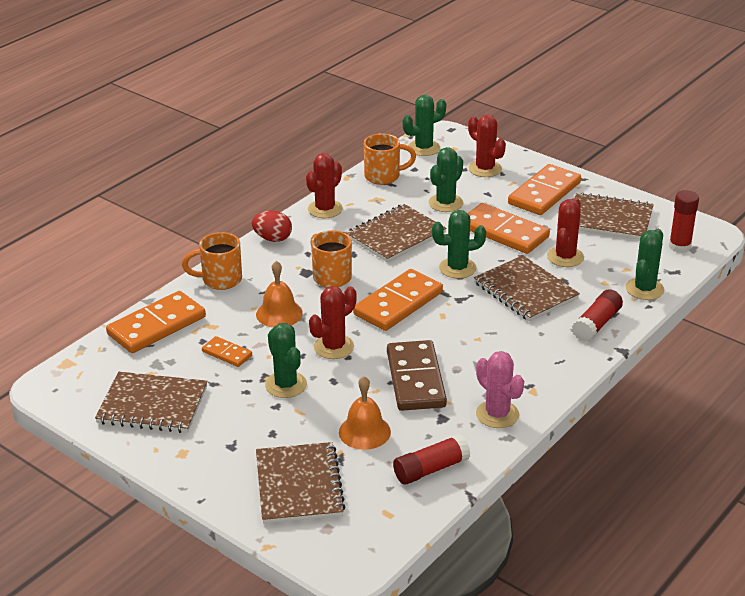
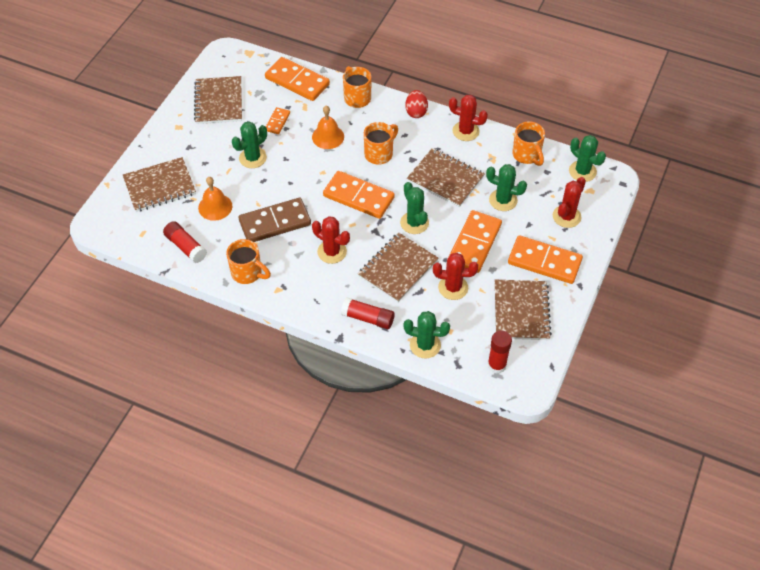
camera: 75 degrees right, 20 degrees up
(334, 347) = (298, 173): red cactus -> red cactus (332, 252)
(497, 414) = (248, 273): pink cactus -> orange mug

